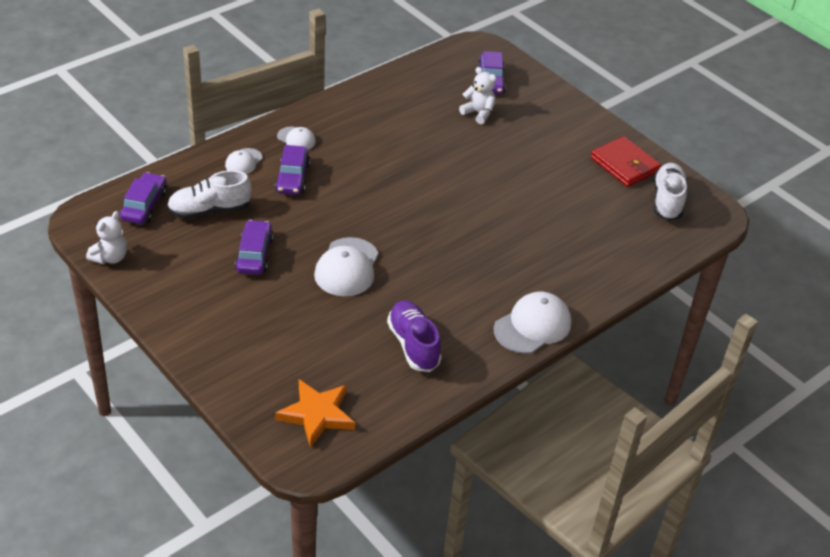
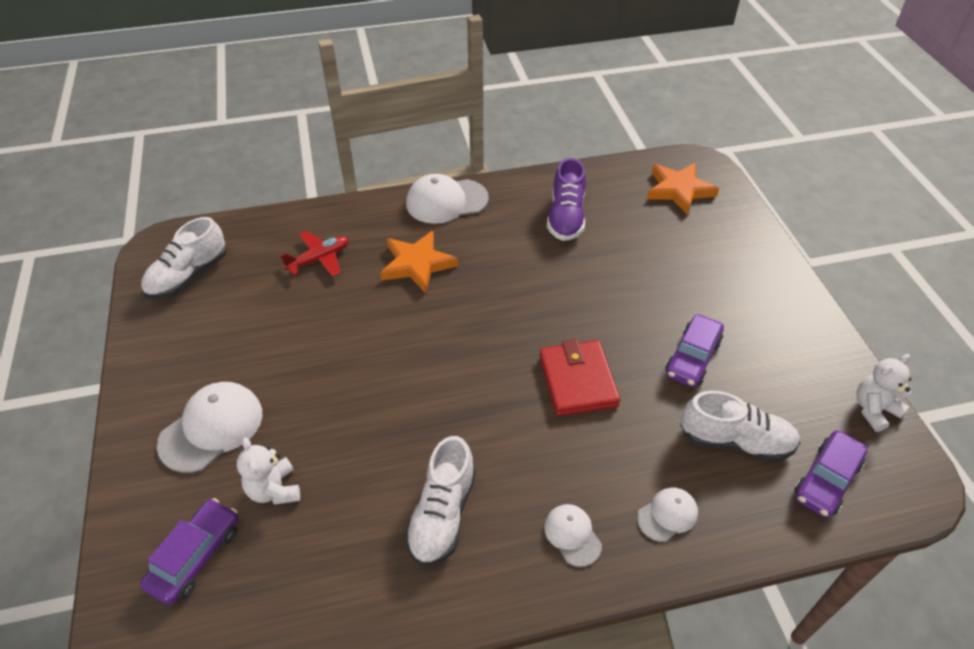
camera: 150 degrees left, 5 degrees up
(292, 178) = (606, 459): purple car -> none
(347, 267) = (592, 309): white cap -> white cap (212, 428)
(376, 128) = (442, 514): none -> white shoe
(509, 261) = (417, 264): none -> orange star
(588, 241) = (319, 259): none -> red plane
(624, 165) = (179, 335): red wallet -> red wallet (578, 381)

